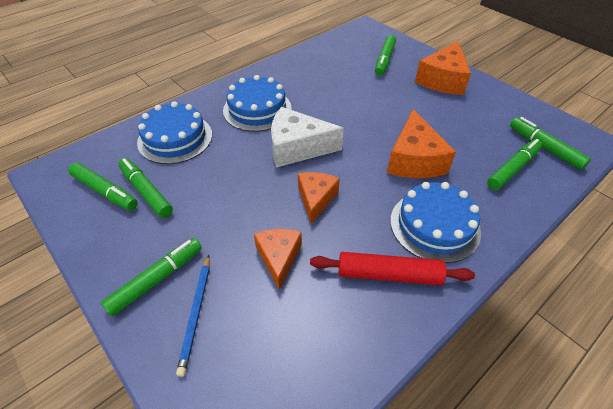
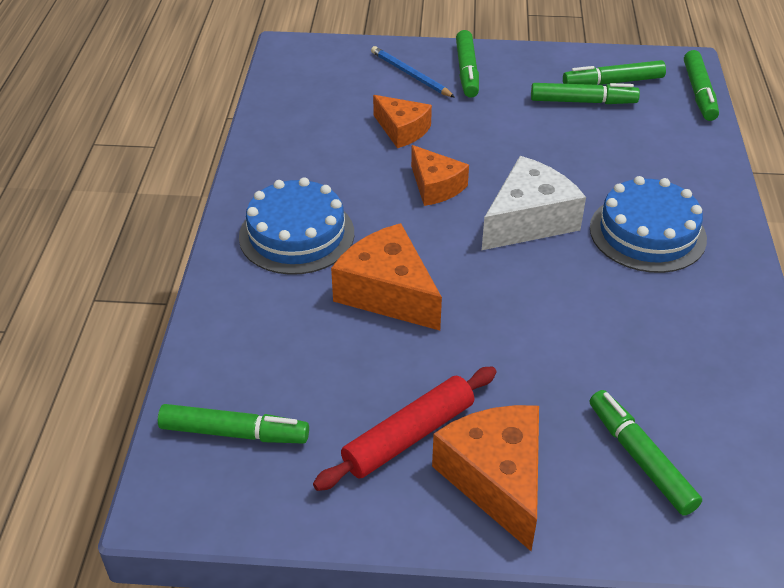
camera: 135 degrees right, 5 degrees down
(175, 138) = (656, 149): blue cake -> none
(389, 275) = (300, 172): red rolling pin -> red rolling pin (408, 436)
(512, 169) = (259, 362): green marker -> green marker (699, 93)

